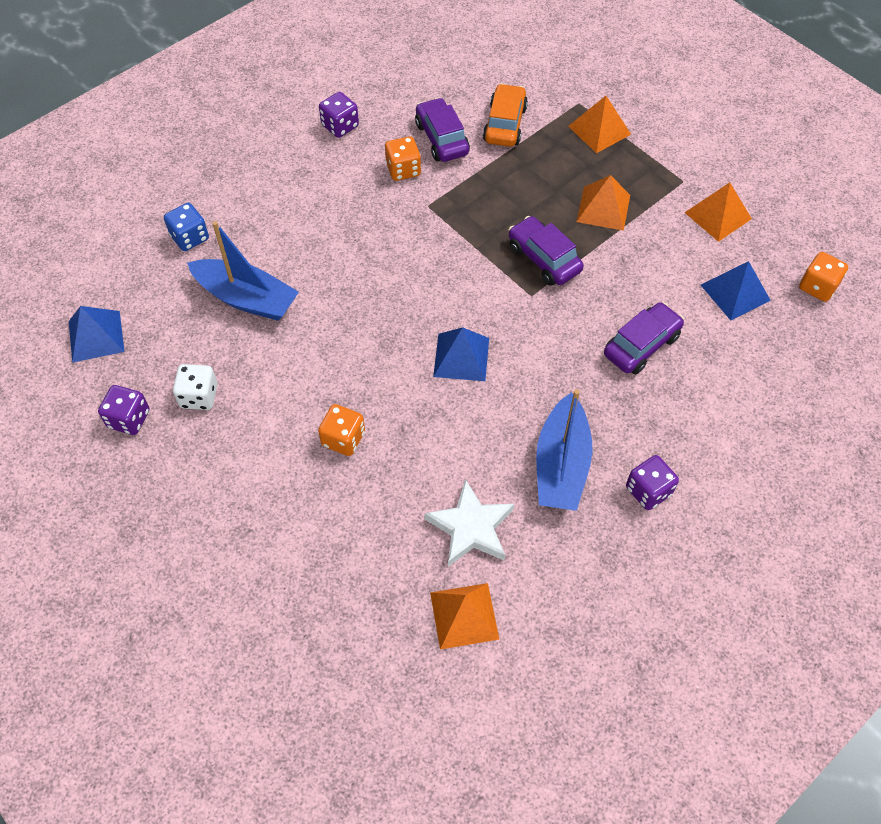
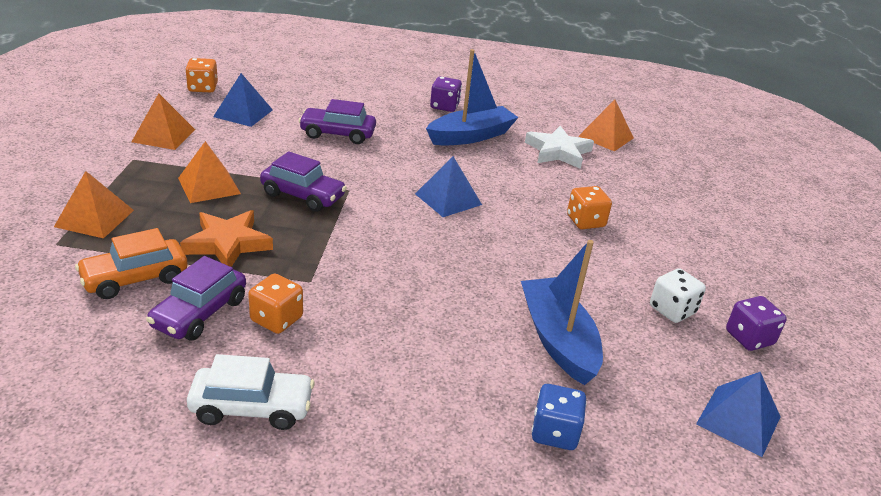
camera: 135 degrees left, 25 degrees down
(340, 126) = (252, 407): purple dice -> white car
(509, 184) = (227, 243): none -> orange star
(544, 259) = (303, 195): purple car -> purple car turned 75 degrees counterclockwise

